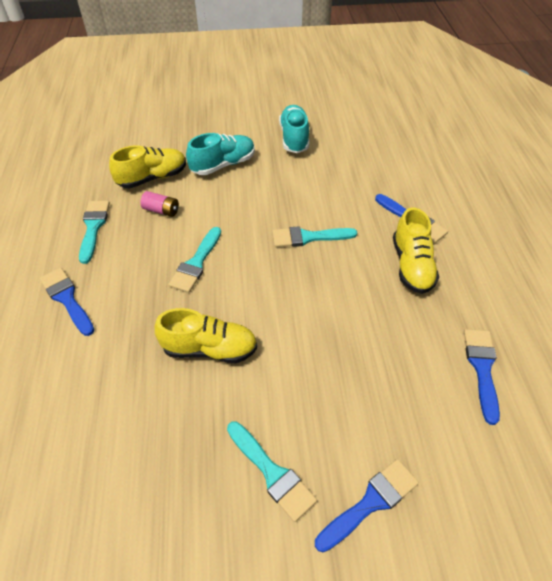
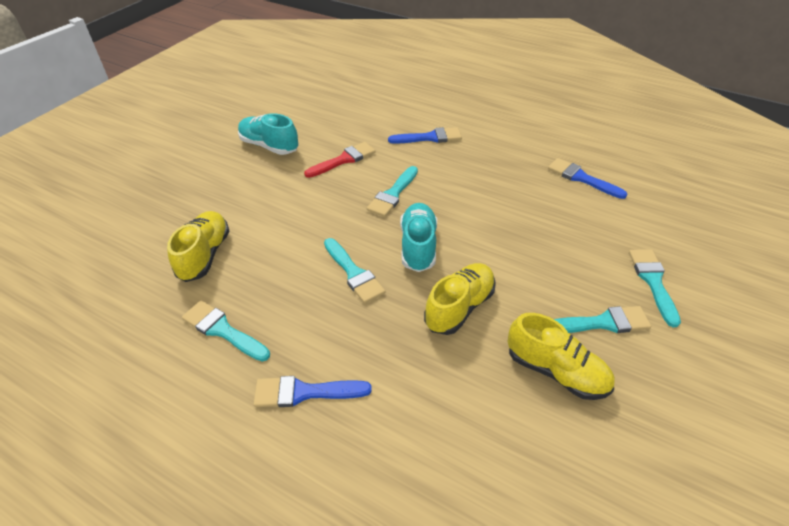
camera: 55 degrees left, 5 degrees down
(161, 210) = (259, 268): pink battery -> none
(223, 165) = (248, 201): turquoise shoe -> turquoise shoe (418, 246)
(321, 185) = (344, 160): none -> red brush
(370, 502) = (653, 281): blue brush -> turquoise brush
(411, 265) = (471, 160): yellow shoe -> yellow shoe (556, 371)

